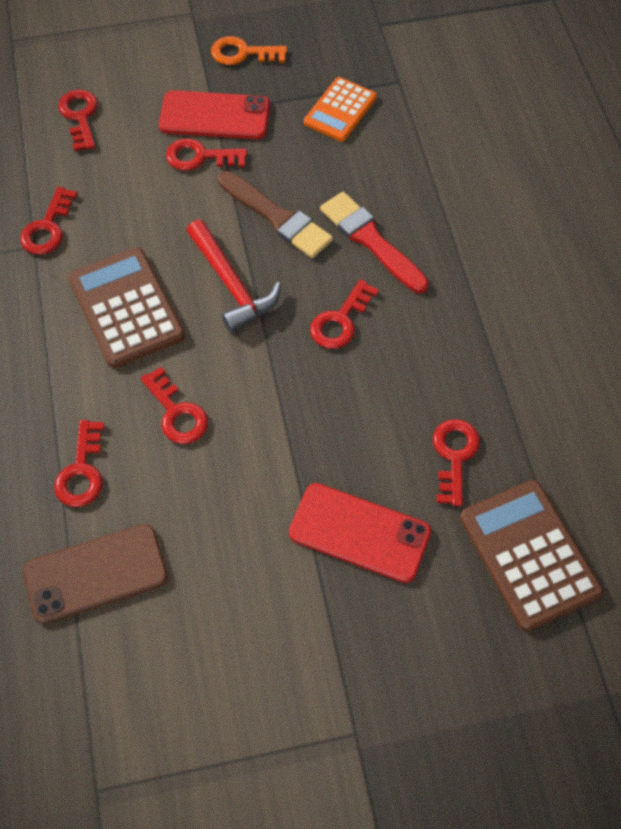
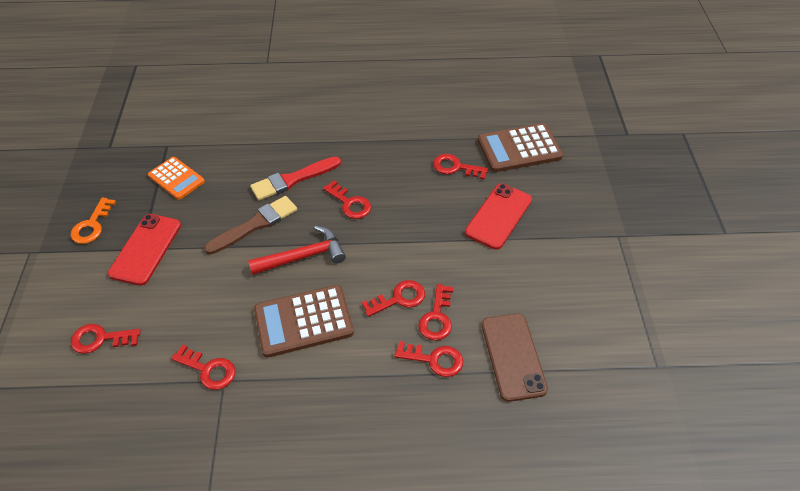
camera: 80 degrees left, 10 degrees down
(200, 157) = (181, 262): red key -> red key (437, 317)

